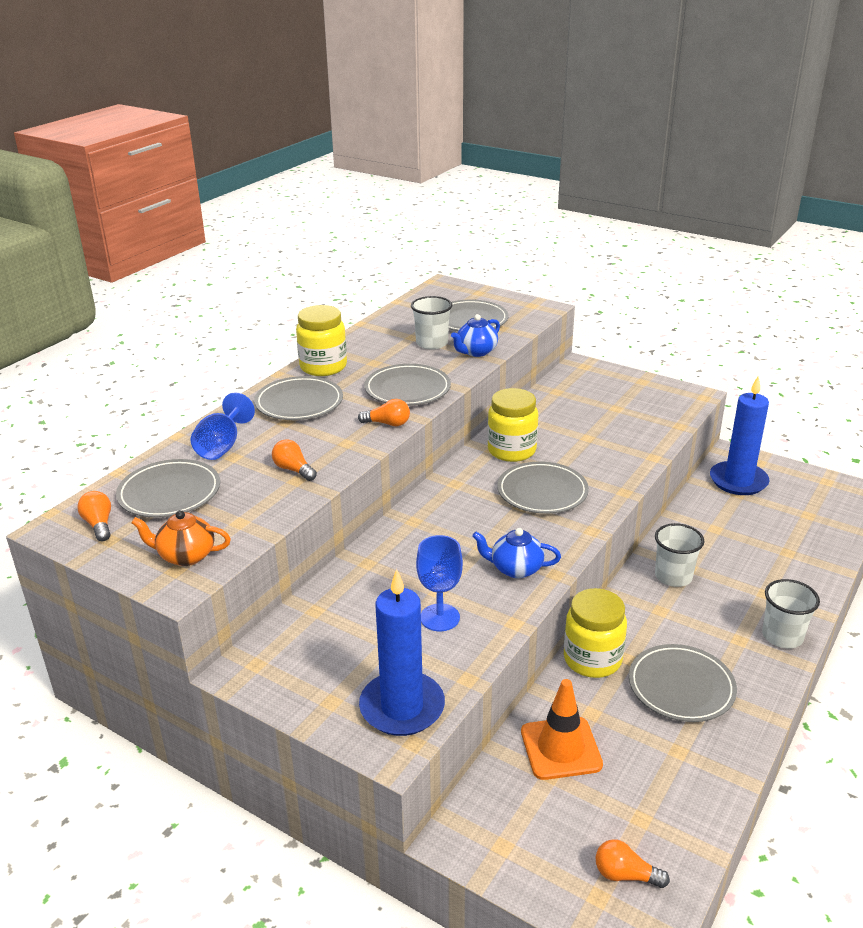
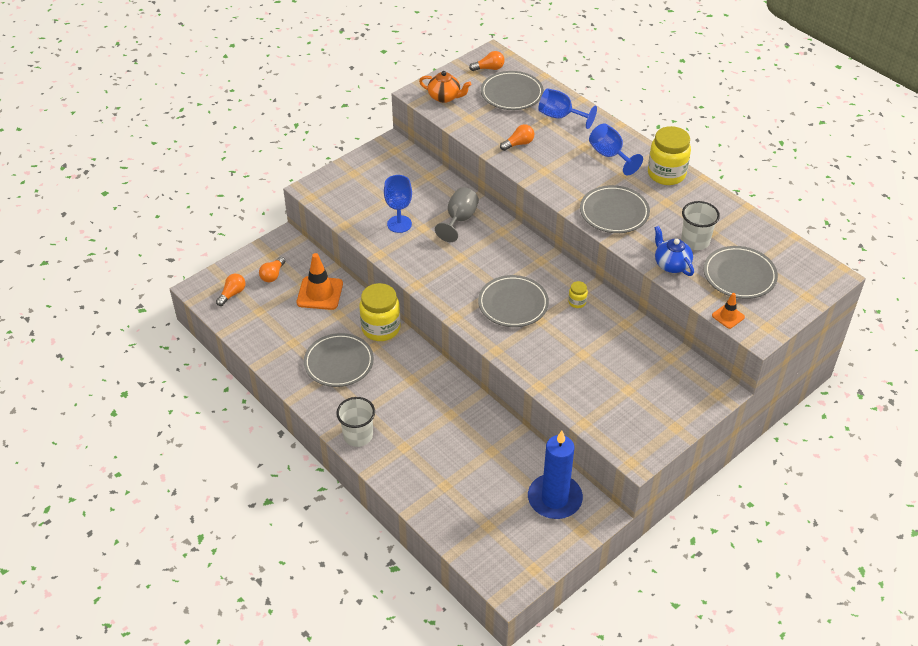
camera: 105 degrees right, 15 degrees up
(186, 556) = (445, 97): orange teapot -> orange teapot turned 90 degrees clockwise
(299, 403) = (610, 155): grey plate -> blue goblet
(387, 424) = (564, 194): orange light bulb -> orange light bulb (273, 275)
(402, 707) = (337, 197): blue candle -> none
(406, 561) = (459, 219): none -> grey goblet
(511, 450) = (577, 302): yellow jar -> yellow jar, size x0.45
(515, 569) = (430, 267): blue teapot -> none
(531, 321) = (728, 316): none -> orange traffic cone
(673, 576) = (443, 400): white cup -> none

